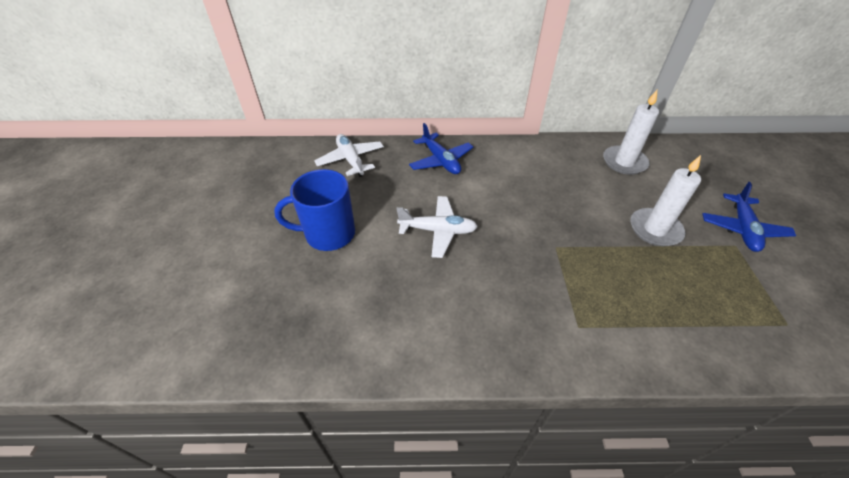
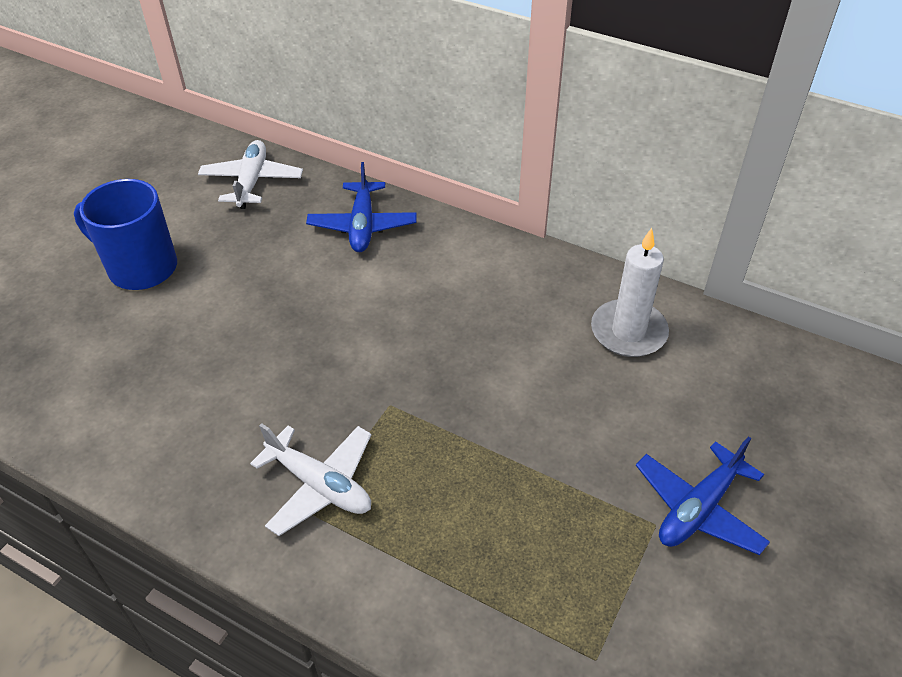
camera: 30 degrees right, 0 degrees up
(438, 231) = (265, 318): white plane -> white plane (320, 485)
(655, 229) = (557, 446): white candle -> none

